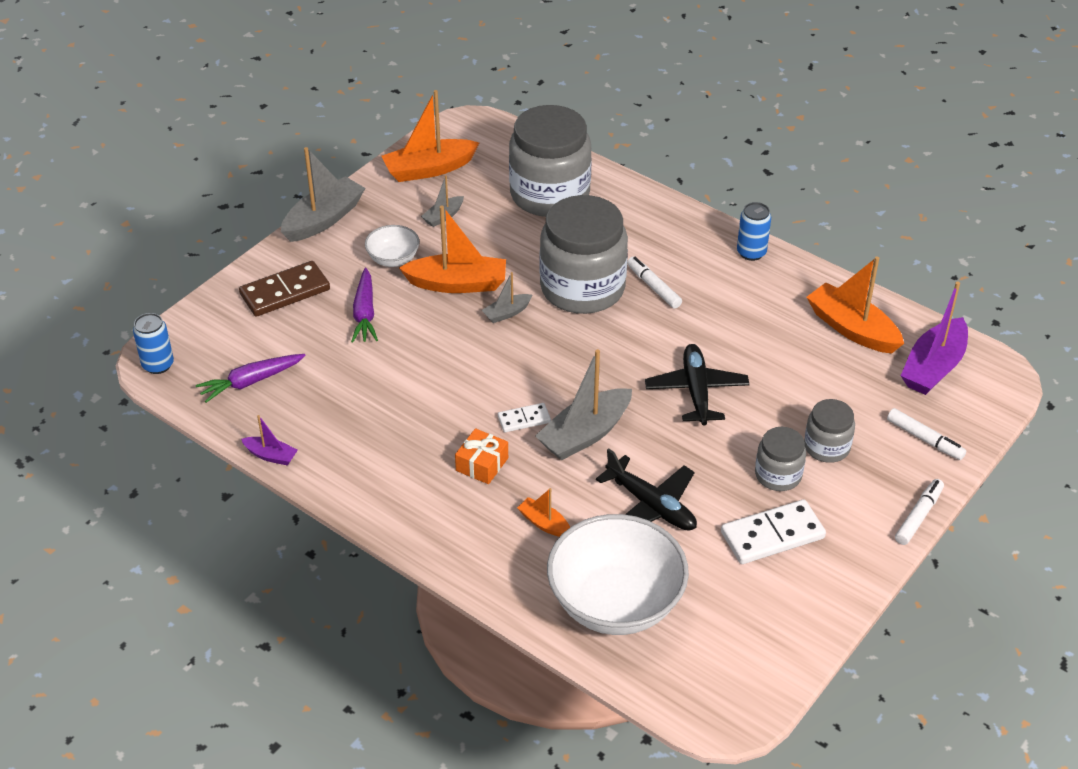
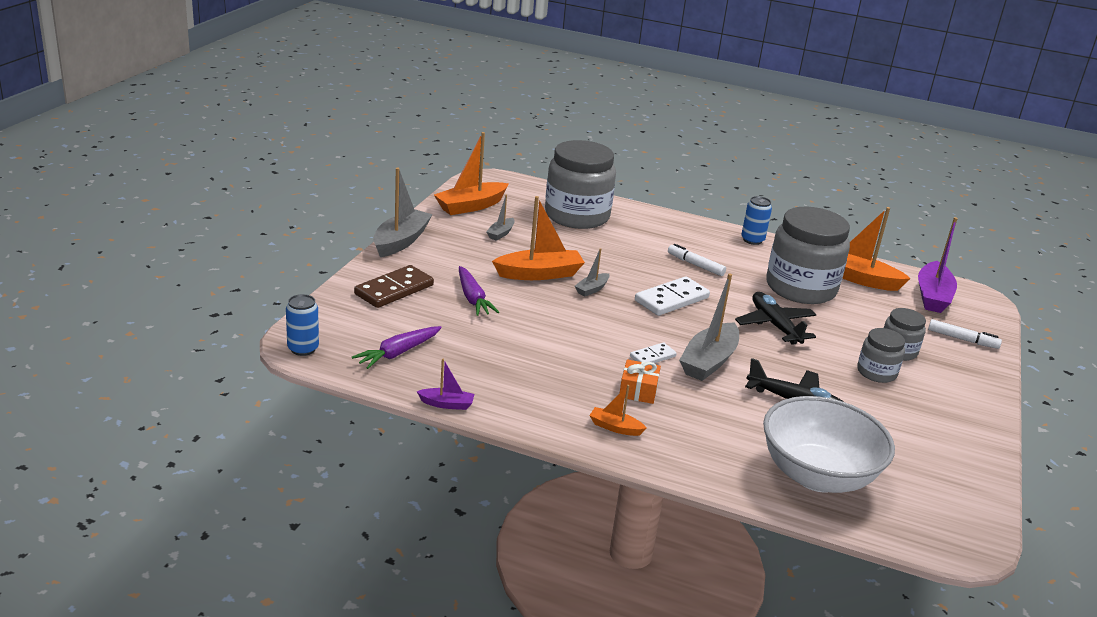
camera: 20 degrees left, 15 degrees down
(393, 259) = (476, 262): white bowl -> none
(544, 523) = (718, 426): orange boat -> orange boat (615, 427)
(582, 288) = (641, 269): grey jar -> grey jar (800, 288)
(772, 535) = (903, 412): white domino -> white domino (671, 299)
(918, 516) = (998, 387): white marker -> none

